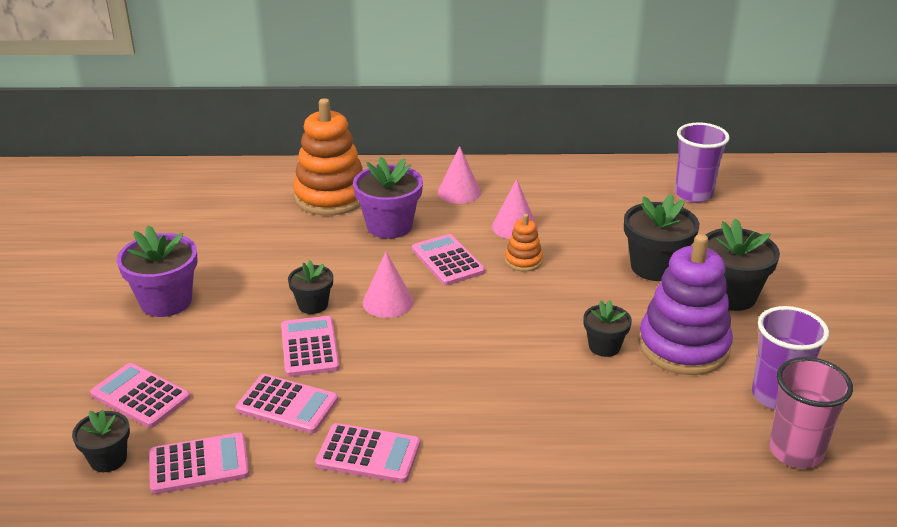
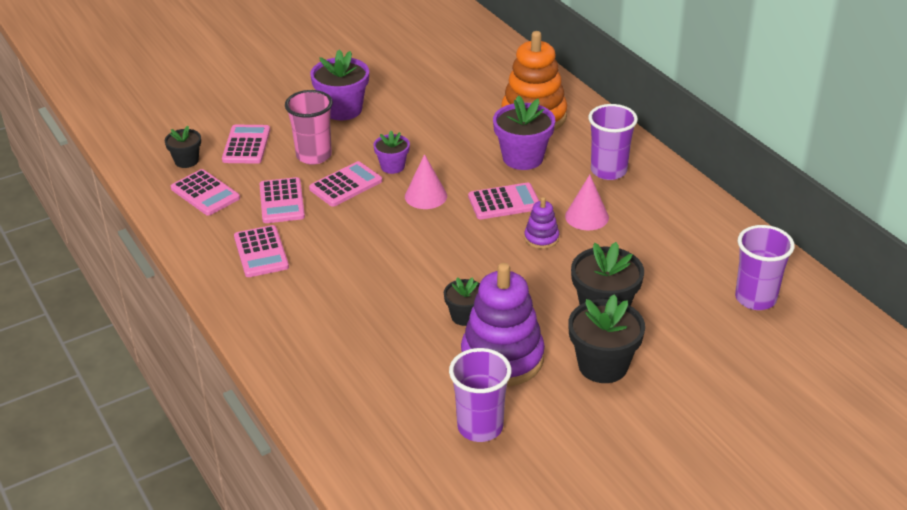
camera: 60 degrees right, 5 degrees up
(313, 305) = (392, 166): black flower pot -> purple flower pot
(447, 261) = (504, 202): pink calculator -> pink calculator turned 45 degrees clockwise
(459, 192) = (608, 171): pink cone -> purple cup
(523, 261) = (541, 238): orange stacking toy -> purple stacking toy
(795, 452) = (417, 453): pink cup -> pink cup (314, 155)

